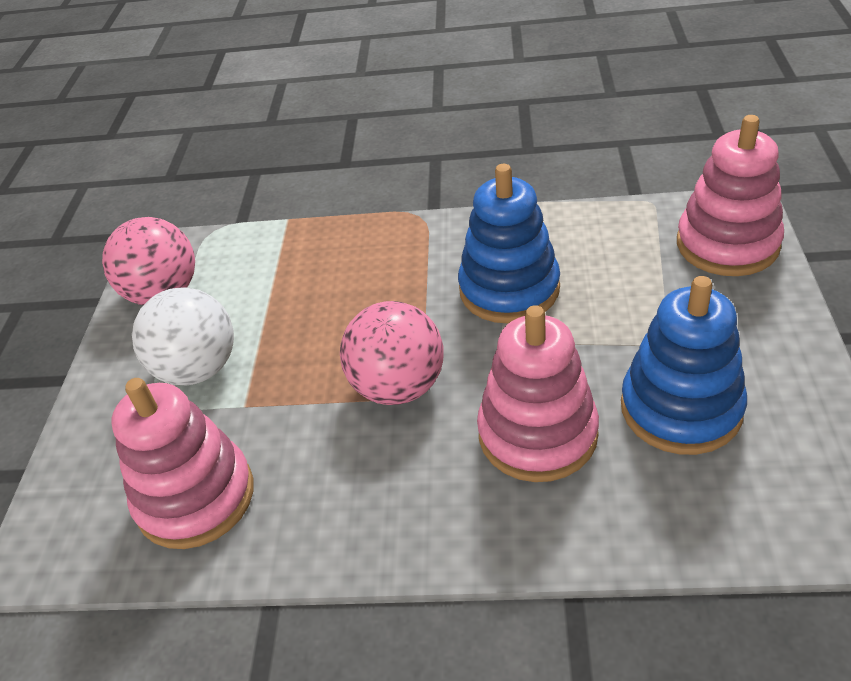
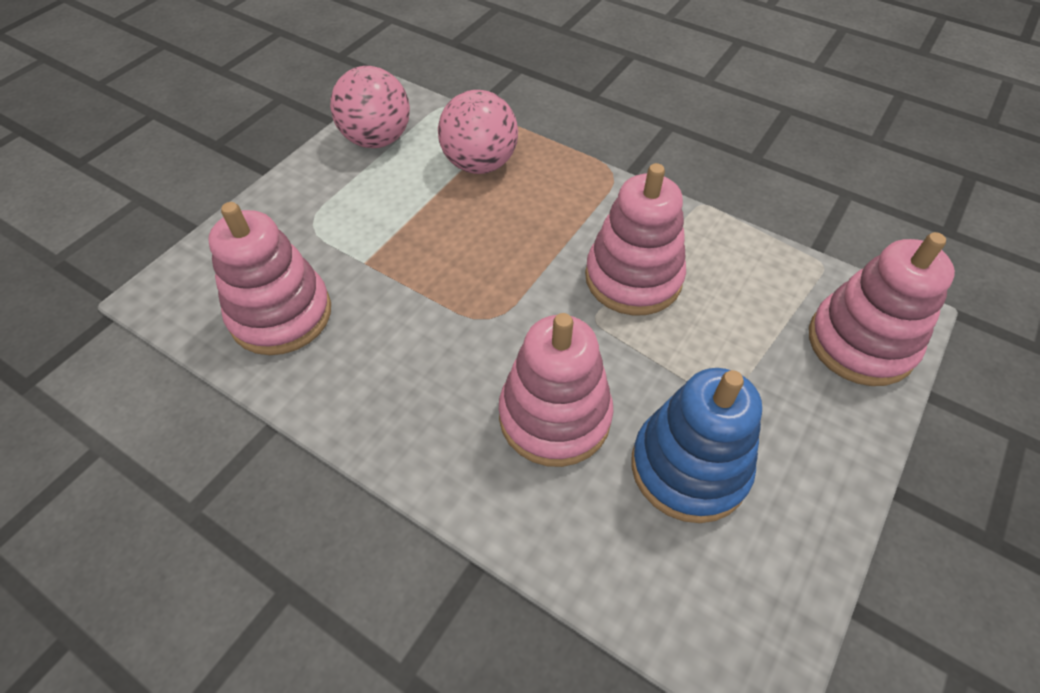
camera: 25 degrees right, 10 degrees up
(198, 369) = (355, 214): white ball -> none
(398, 387) = (482, 312): pink ball -> pink ball (480, 164)
(509, 289) = (633, 278): blue stacking toy -> pink stacking toy

